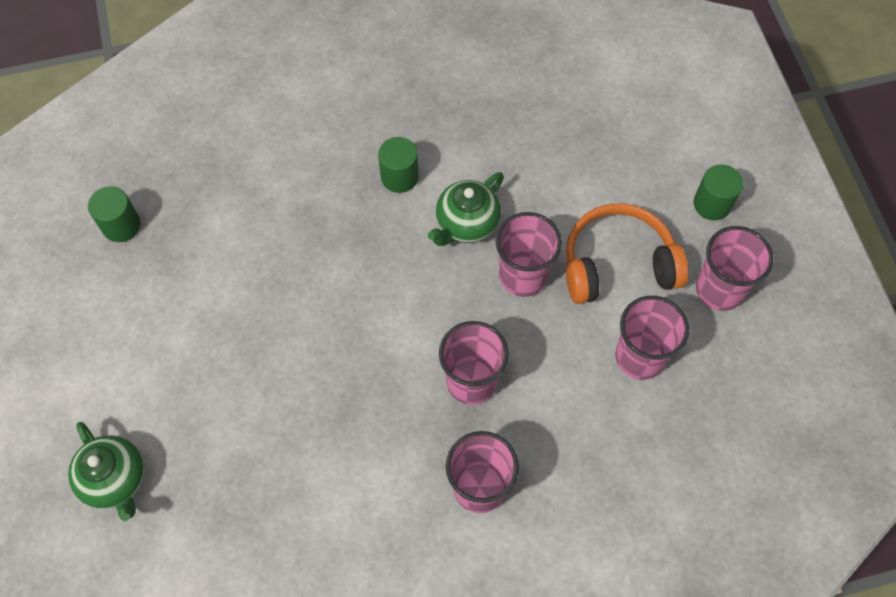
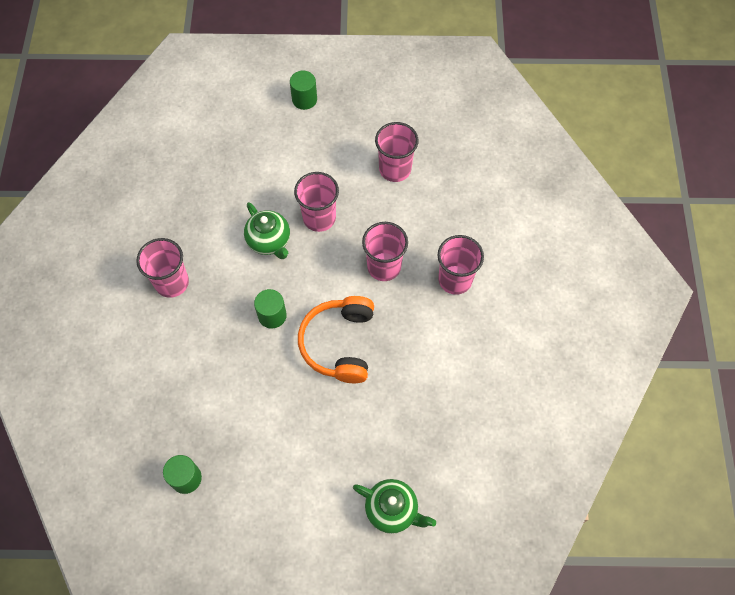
camera: 75 degrees left, 0 degrees up
(116, 480) = (392, 510): green teapot -> green teapot turned 45 degrees clockwise
(399, 177) = (216, 274): green cylinder -> green cylinder (272, 315)
(617, 264) = (328, 162): orange headphones -> orange headphones (339, 343)
(719, 289) = (364, 114): pink cup -> pink cup (172, 282)

